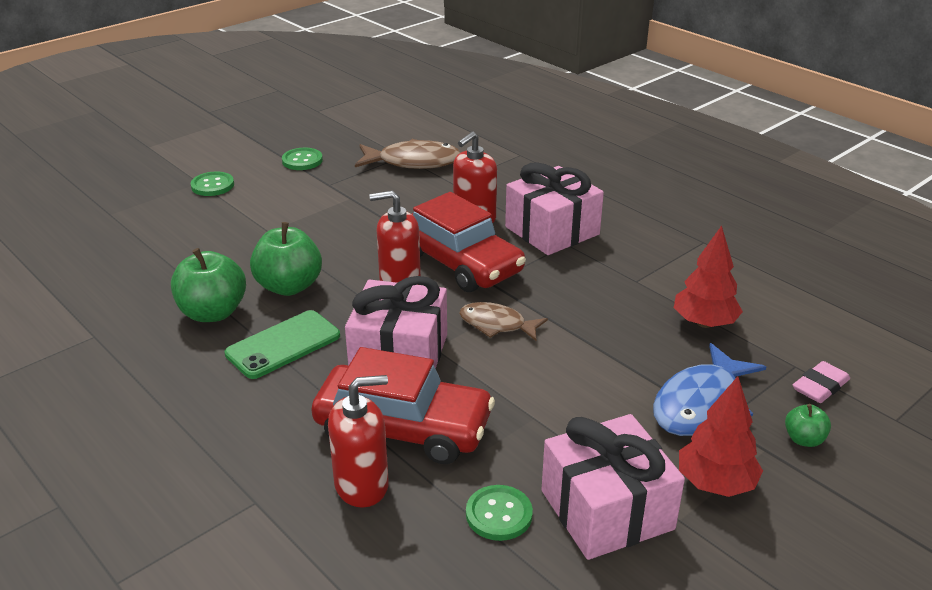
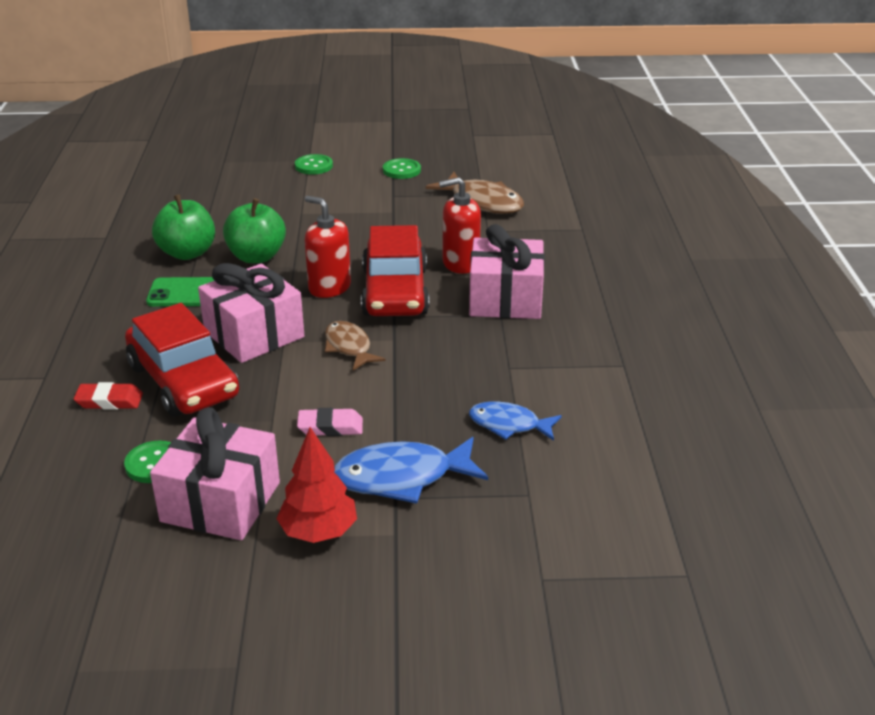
camera: 40 degrees right, 0 degrees up
(362, 485) = (109, 401): red soap dispenser -> red eraser
(704, 323) = (509, 425): red tree -> blue fish
(804, 439) = (437, 545): green apple -> none
(820, 386) = (520, 519): pink eraser -> pink eraser (330, 427)

